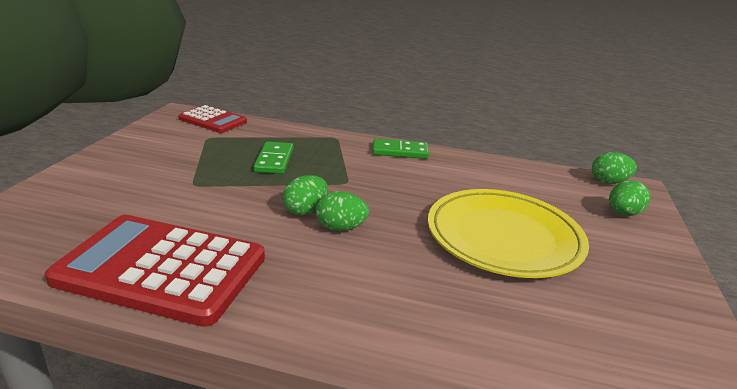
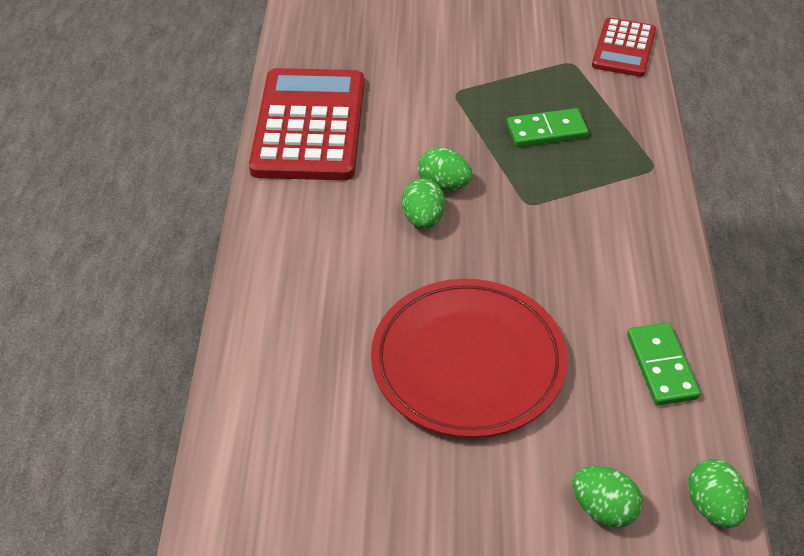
camera: 80 degrees right, 20 degrees up
(400, 151) = (653, 239): green domino -> green domino (661, 366)
(503, 237) = (468, 362): yellow plate -> red plate

